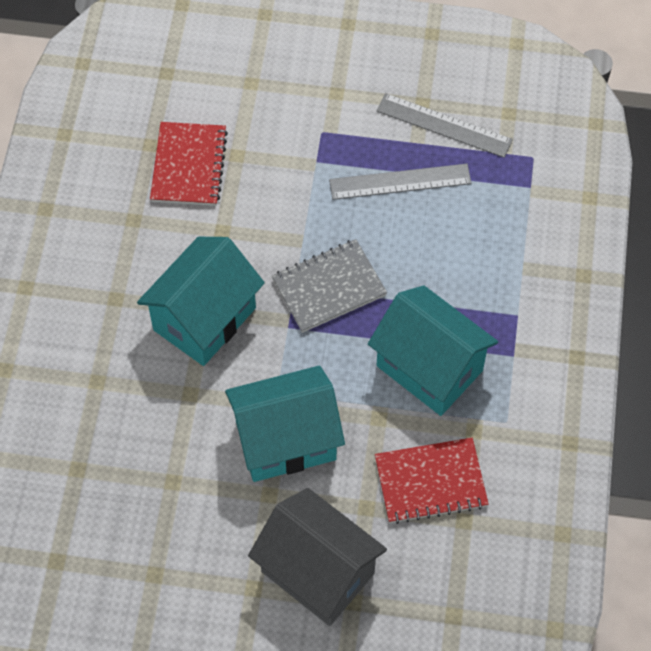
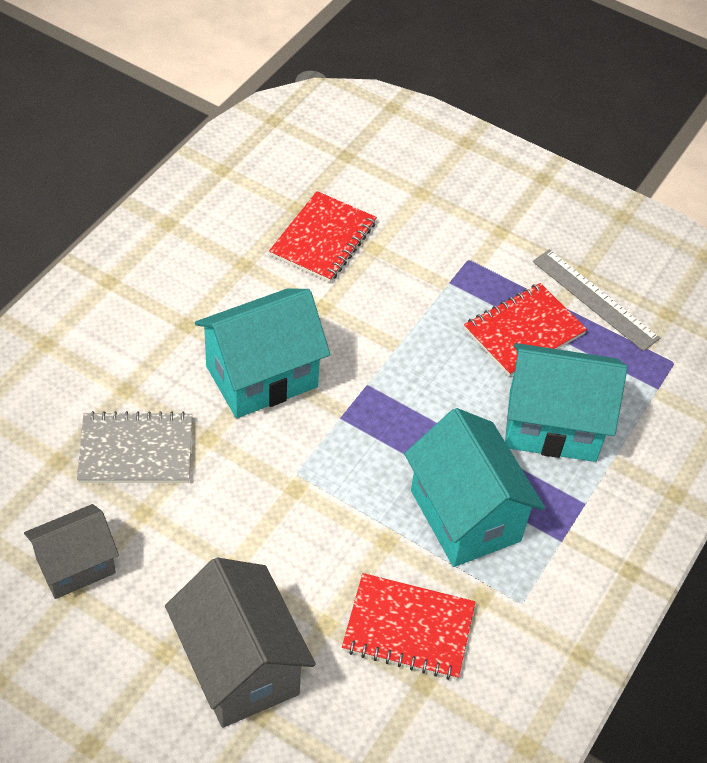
camera: 20 degrees right, 10 degrees down
(143, 551) = (76, 566): none -> grey house
(286, 440) = (279, 522): turquoise house -> turquoise house (552, 425)
(329, 287) = (401, 398): grey notebook -> grey notebook (136, 451)
(400, 181) = (524, 332): grey ruler -> red notebook

